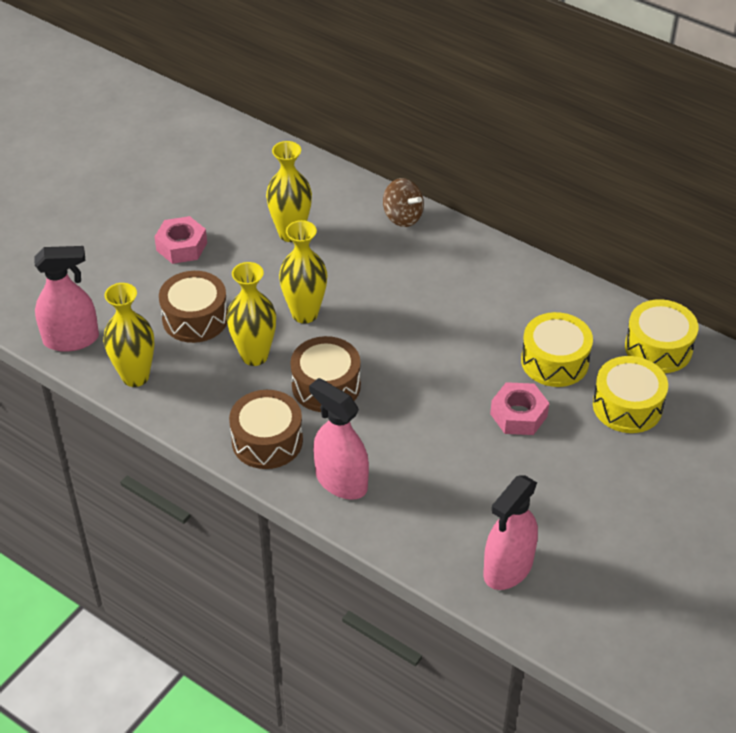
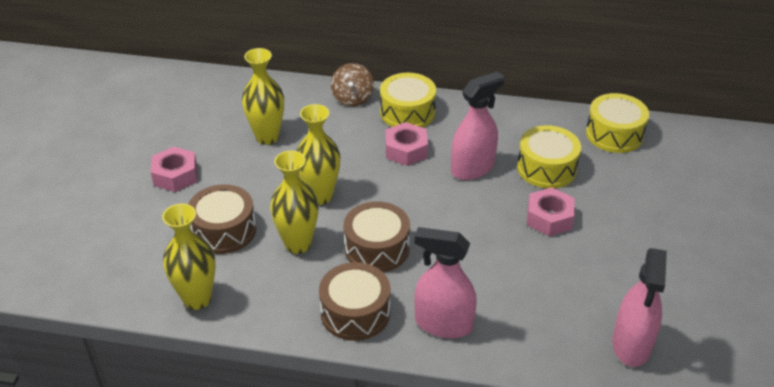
camera: 25 degrees left, 5 degrees down
(71, 339) = (114, 286): pink spray bottle -> pink spray bottle (472, 168)
(402, 217) = (352, 98): brown spinning top -> brown spinning top turned 75 degrees clockwise
(421, 293) = (406, 150): none -> pink nut
(627, 406) = (624, 183): yellow drum -> yellow drum (407, 112)

